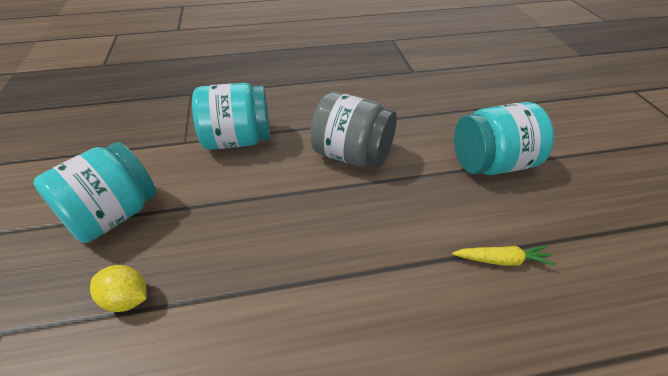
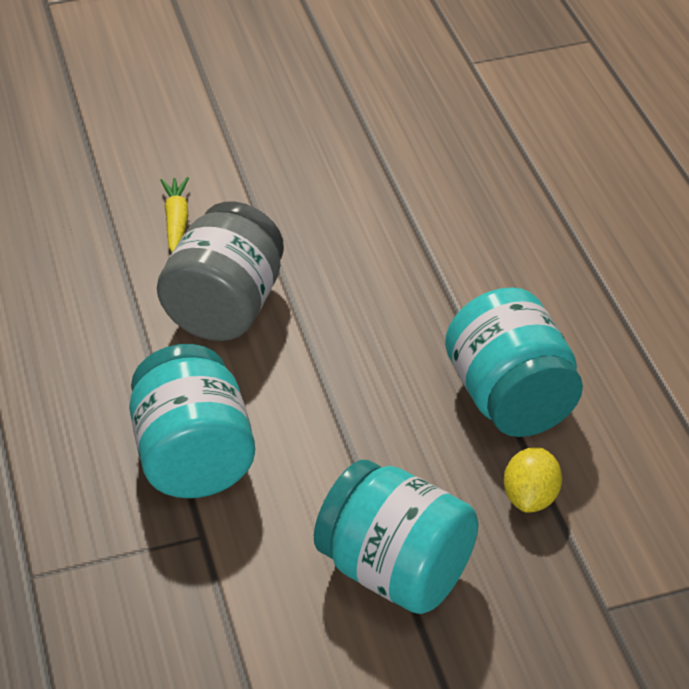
camera: 95 degrees left, 0 degrees up
(492, 164) = (235, 165): turquoise jar -> turquoise jar (510, 398)
(502, 260) = (405, 175): yellow carrot -> yellow carrot (176, 222)

